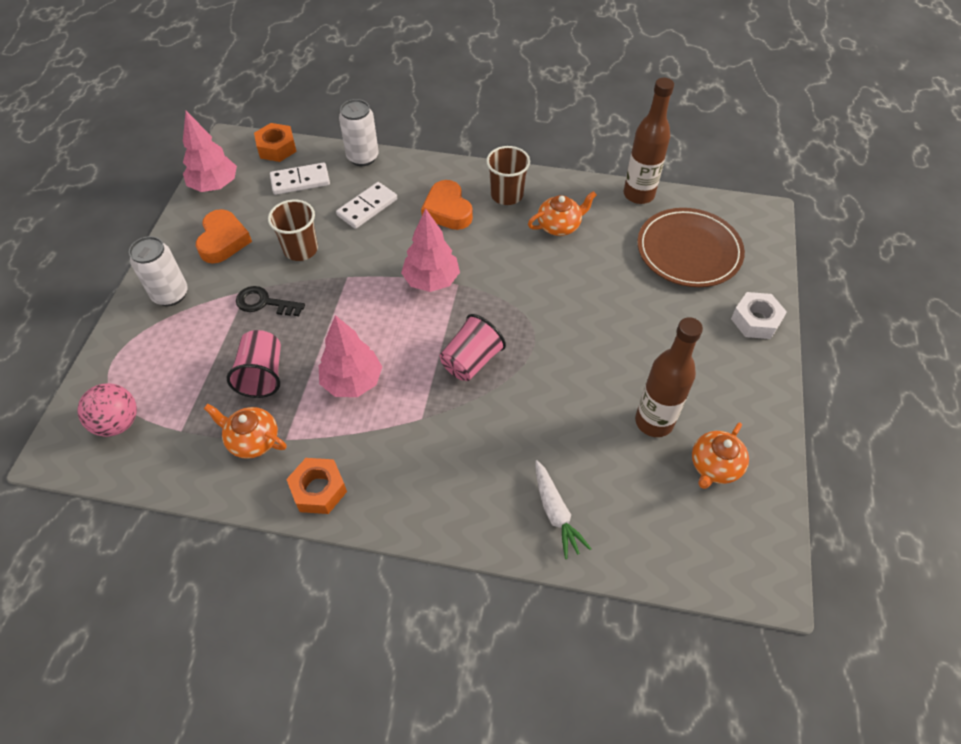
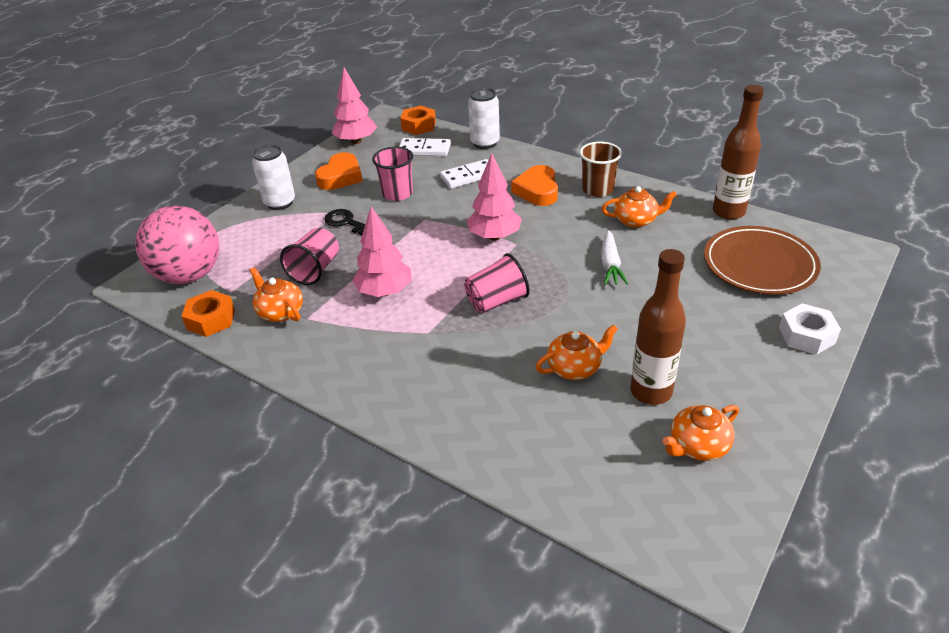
camera: 25 degrees right, 15 degrees down
(118, 423) = (189, 275): pink ball -> pink ball, size x1.69
(300, 249) = (397, 193): brown cup -> pink cup
(318, 490) = (310, 360): orange nut -> orange nut (211, 319)
(555, 513) = (510, 438): white carrot -> white carrot (610, 264)
(578, 416) = (575, 368): none -> orange teapot

